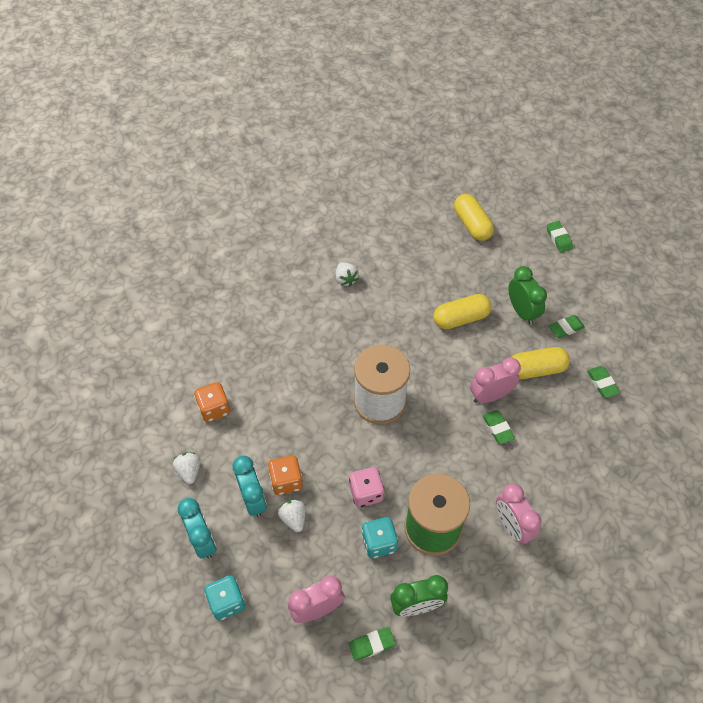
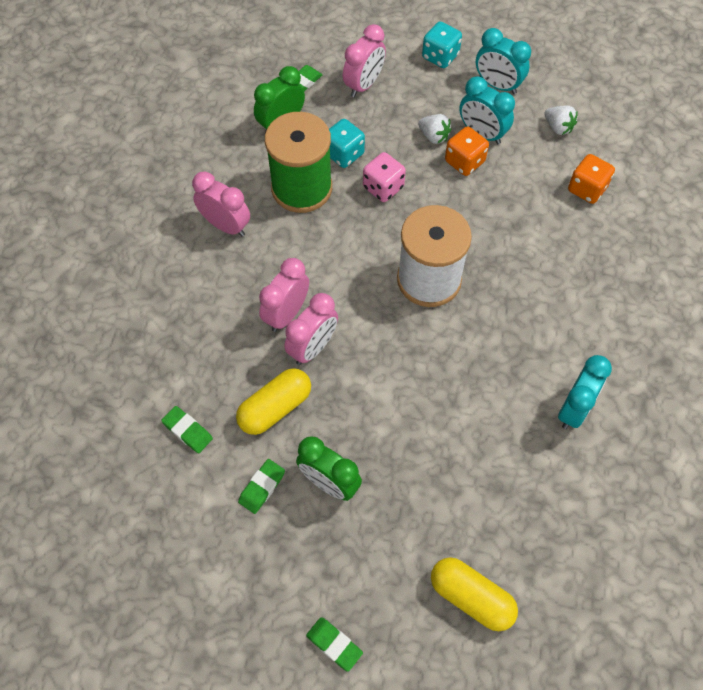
camera: 150 degrees right, 5 degrees up
(346, 279) = (574, 409): white strawberry -> turquoise clock
(460, 318) = (400, 430): yellow capsule -> none
(497, 428) = (286, 314): green eraser -> pink clock

